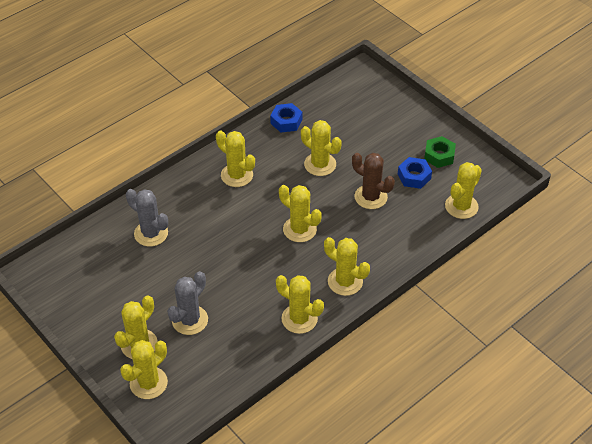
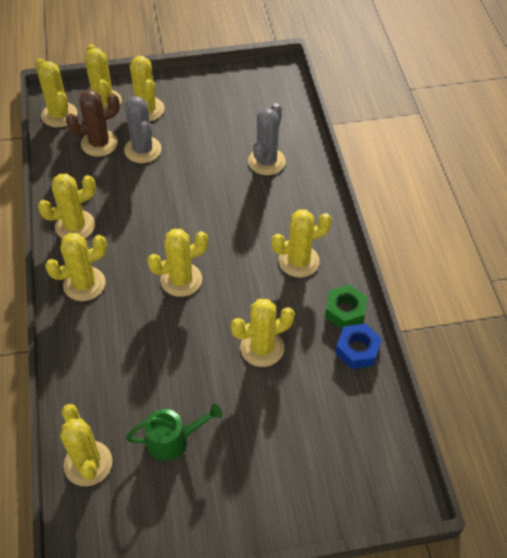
camera: 120 degrees right, 5 degrees up
(151, 233) = (266, 161): grey cactus -> grey cactus turned 45 degrees counterclockwise
(186, 408) = (59, 115): none -> yellow cactus
(370, 197) = (175, 372): brown cactus -> brown cactus (99, 143)
(414, 176) = (173, 439): blue nut -> green watering can
(439, 155) = (185, 494): green nut -> green nut (345, 311)

